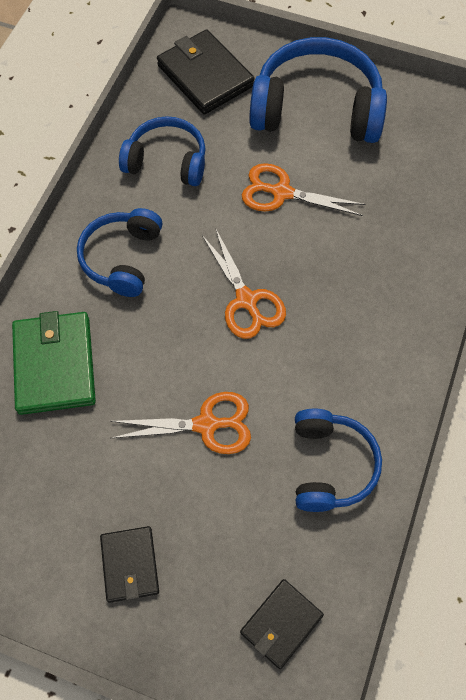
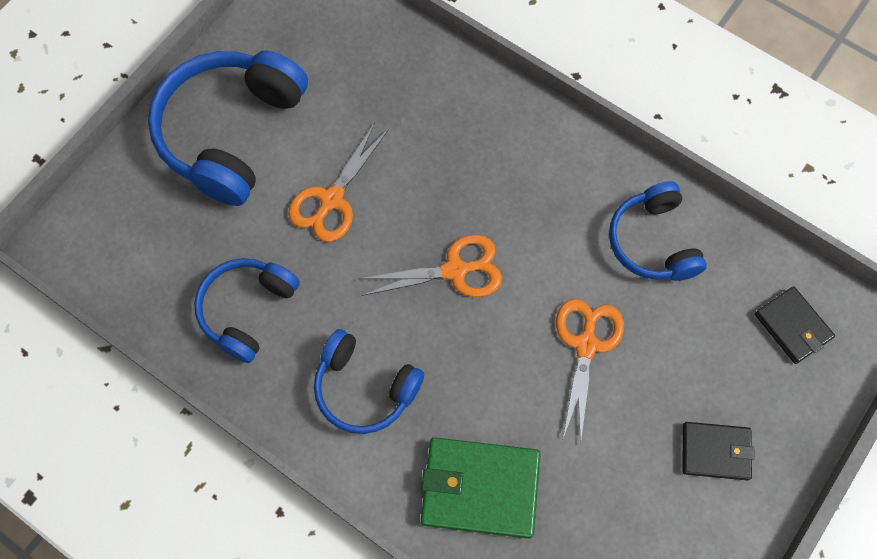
camera: 75 degrees left, 5 degrees up
(205, 76) = (136, 238): black wallet -> none
(330, 465) = (653, 242): blue headphones -> blue headphones turned 120 degrees counterclockwise

